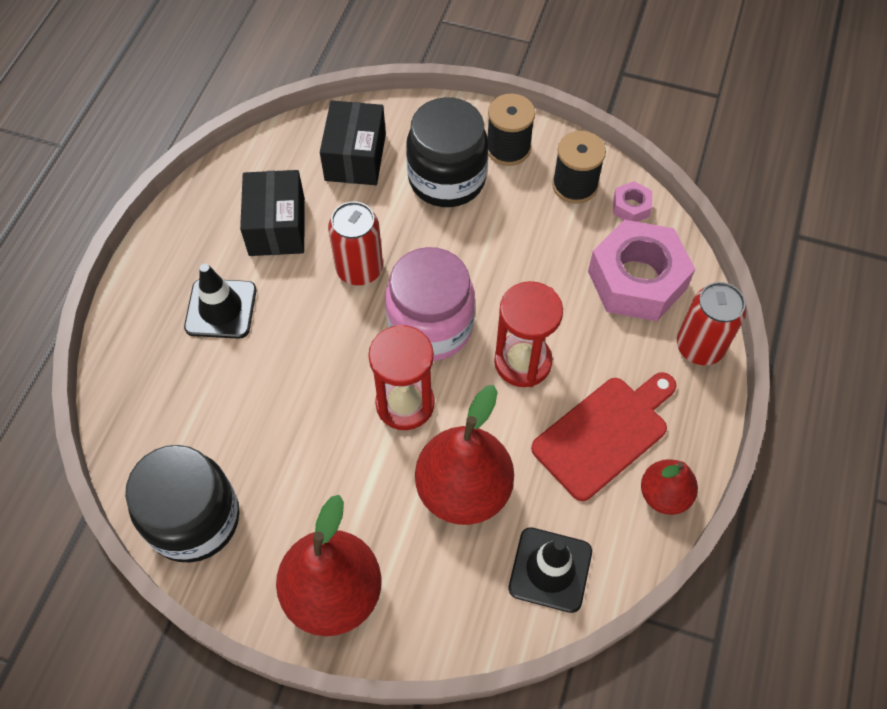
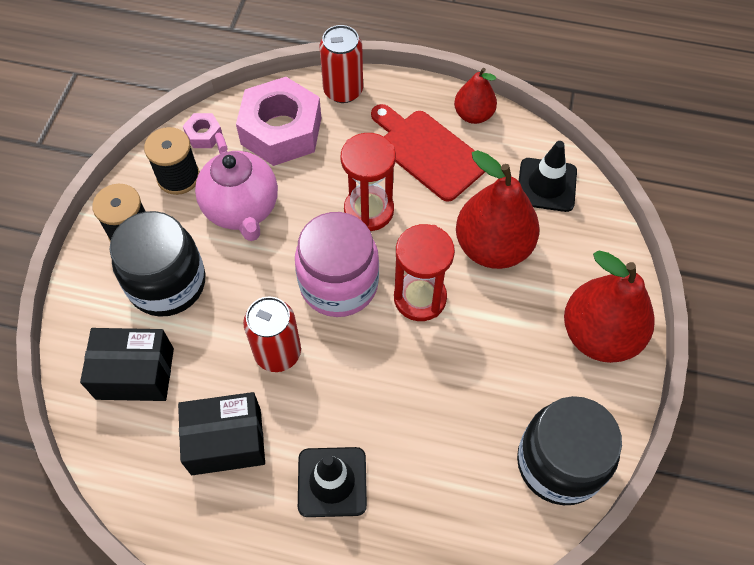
camera: 95 degrees left, 0 degrees up
(530, 241) = (242, 209): none -> pink teapot

